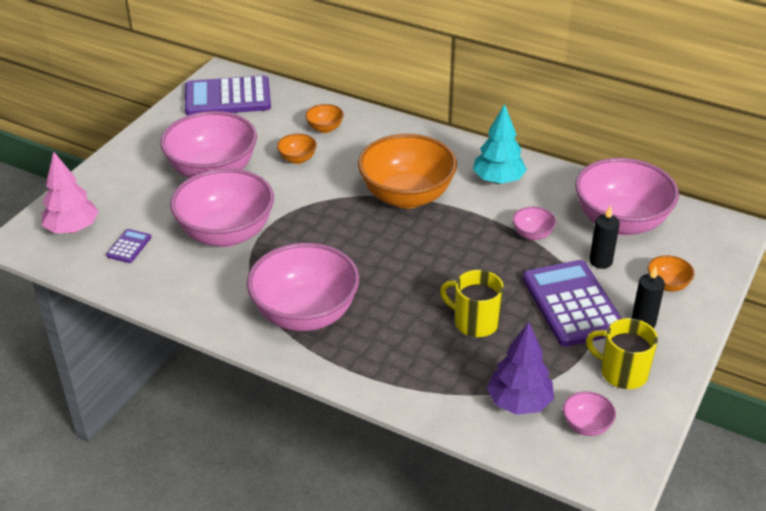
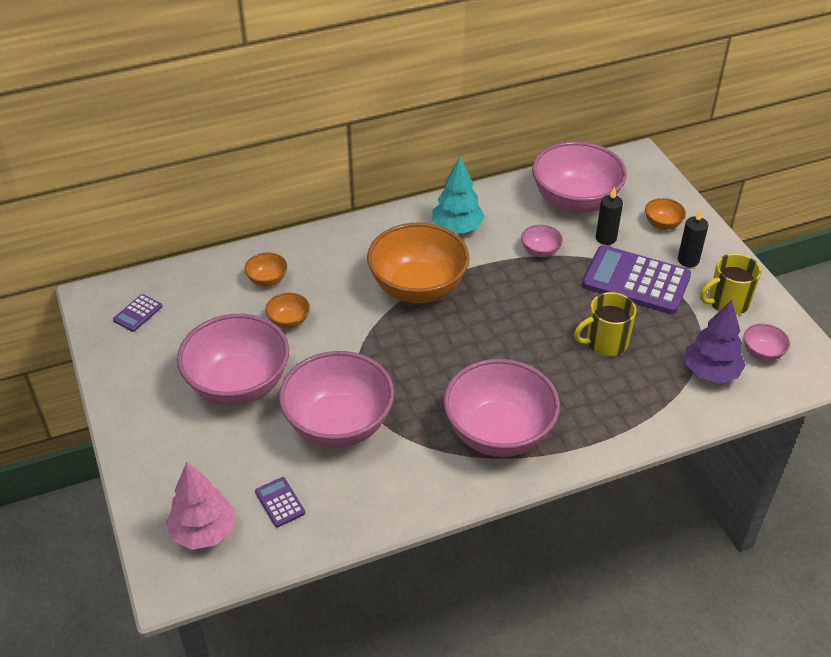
camera: 50 degrees left, 5 degrees up
(228, 97) = (138, 313): purple calculator -> purple calculator, size x0.44

